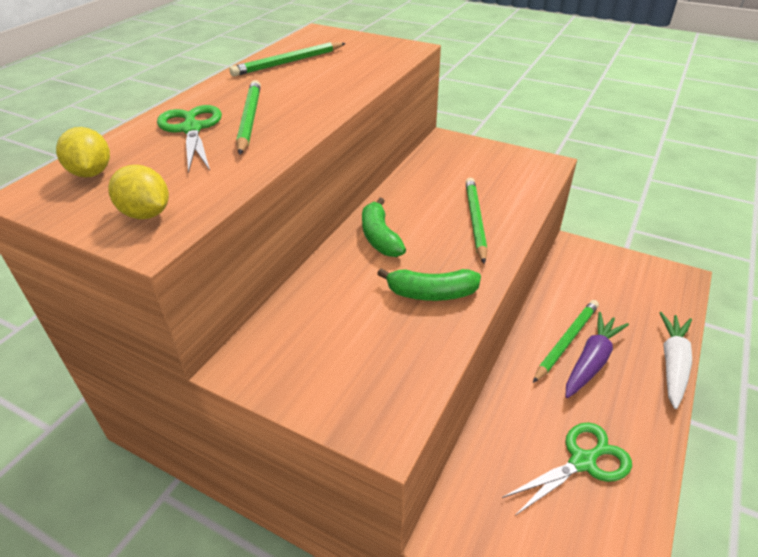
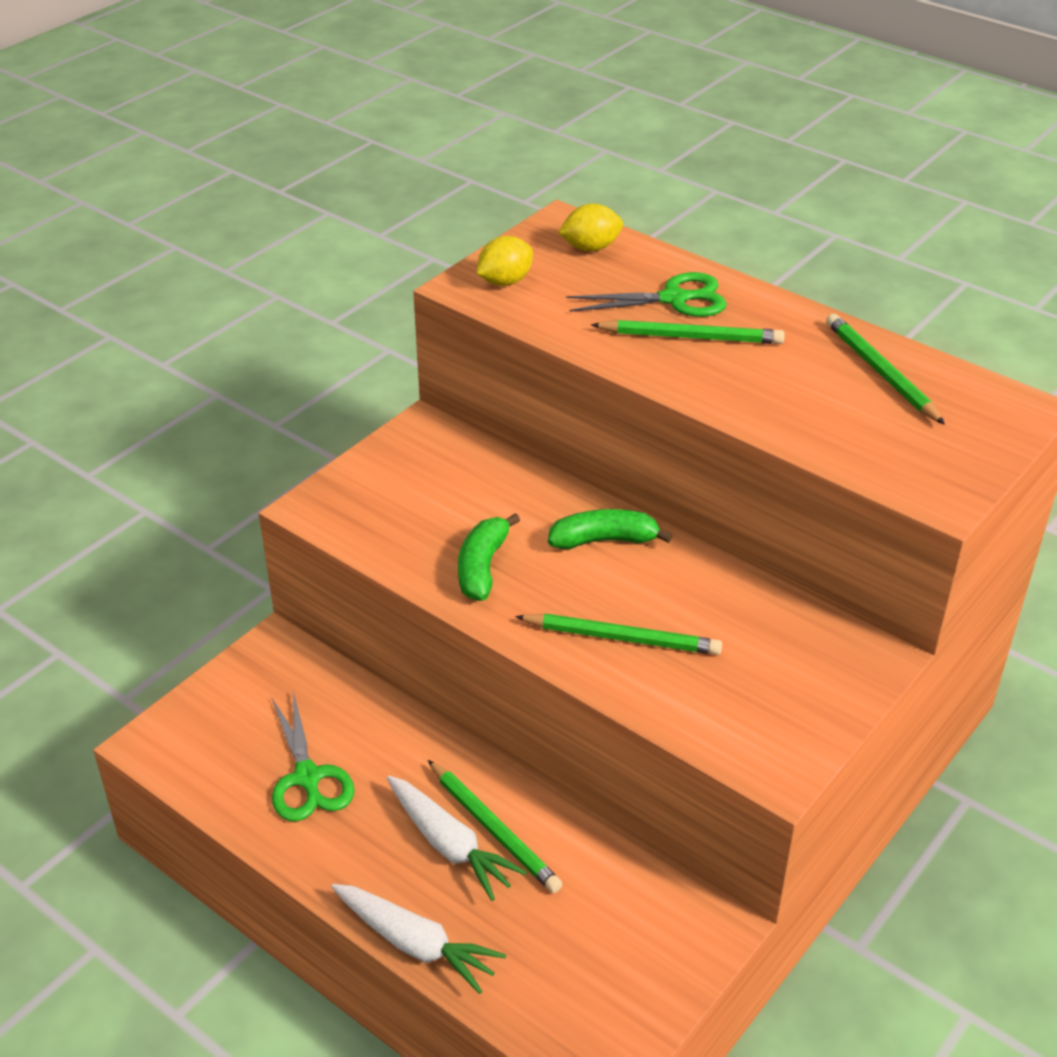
camera: 100 degrees right, 0 degrees up
(591, 361) = (450, 845): purple carrot -> white carrot

